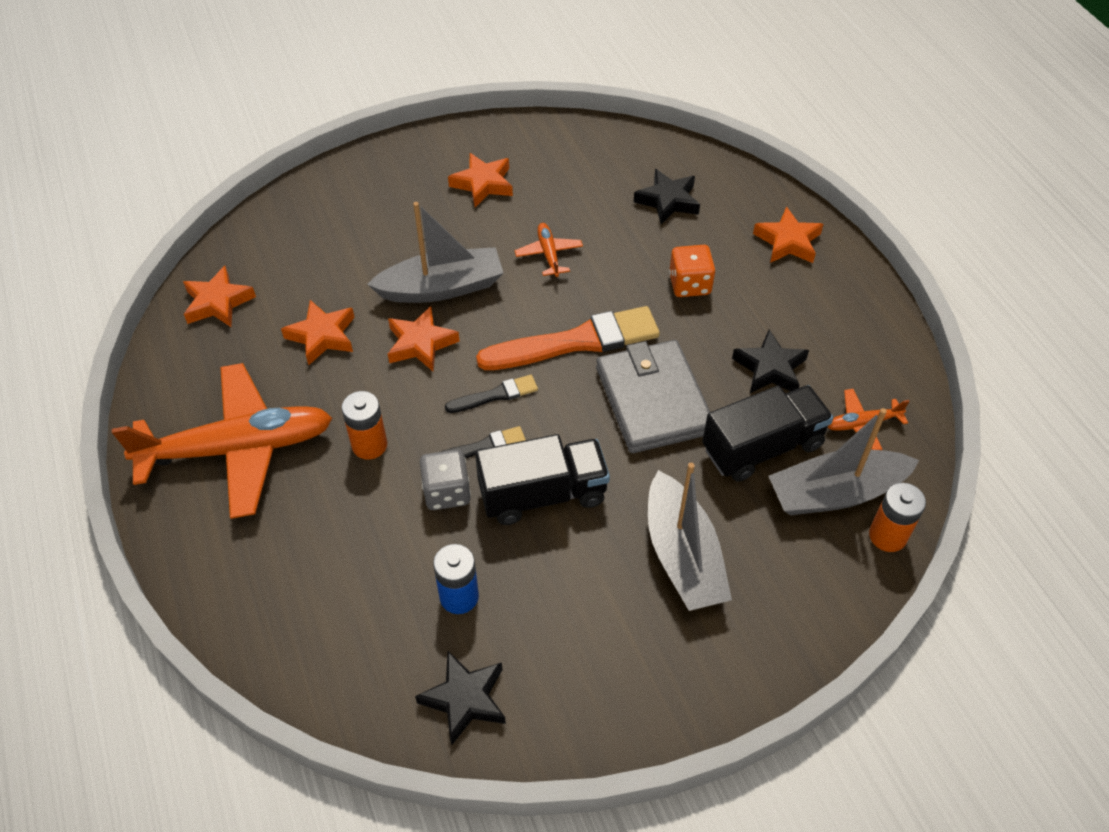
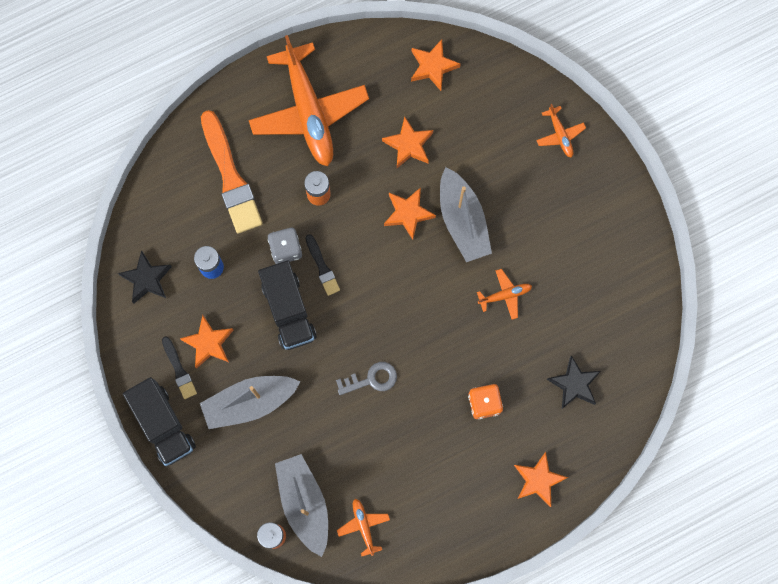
camera: 85 degrees right, 25 degrees up
(349, 188) = (560, 135): none -> orange plane
(483, 184) = (577, 236): orange star -> orange star (208, 343)
(495, 395) = (367, 271): black brush -> black brush (179, 370)
(576, 342) = (420, 322): orange brush -> orange brush (230, 177)
(653, 400) = (371, 379): grey wallet -> grey key
(762, 447) = (337, 455): black truck -> black truck (163, 424)
(770, 368) = (407, 462): black star -> none

